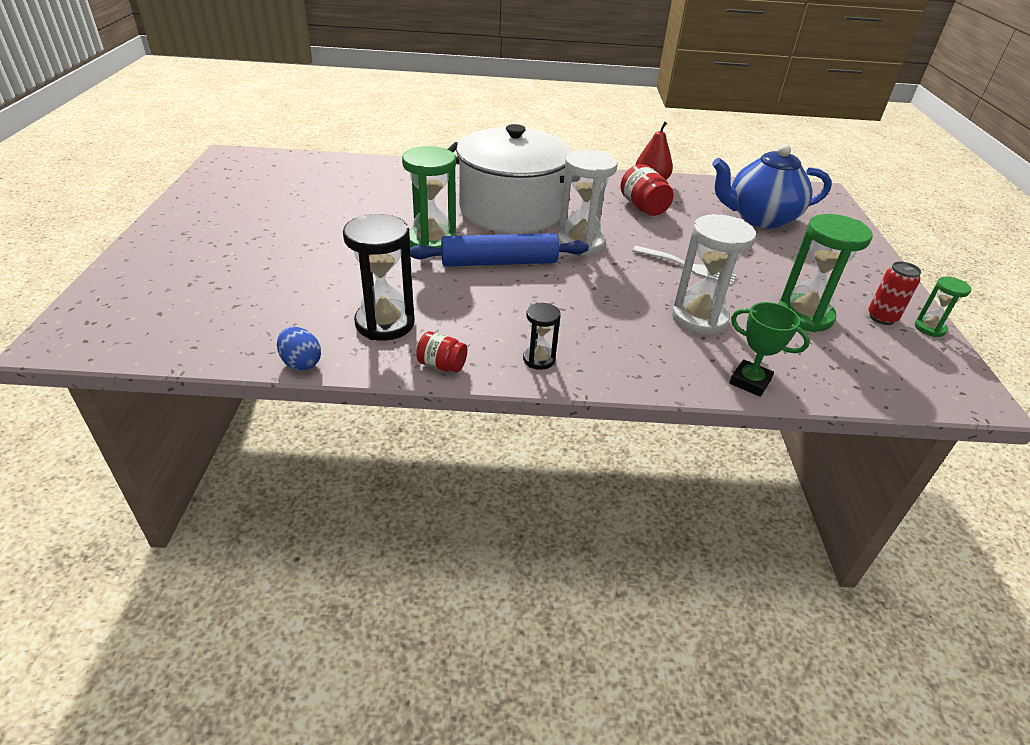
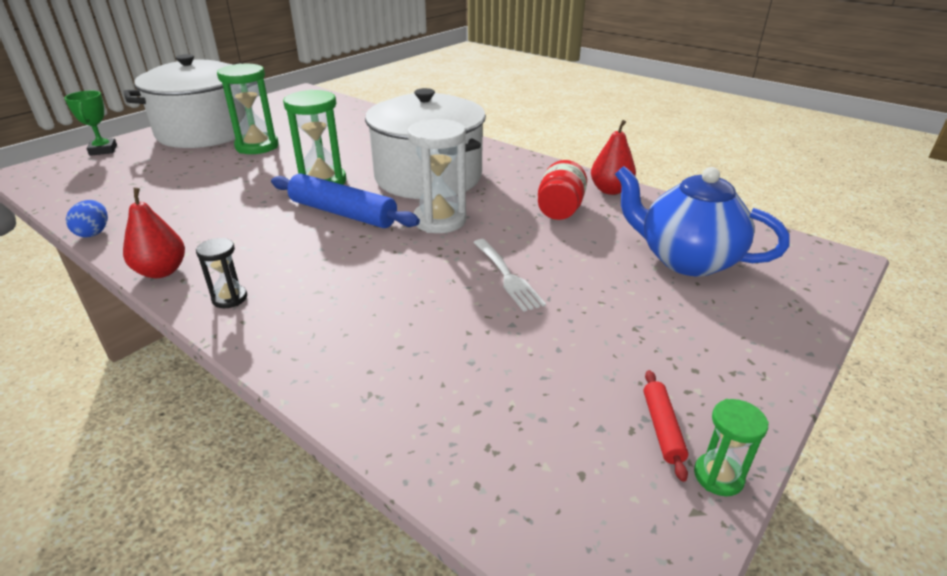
camera: 40 degrees right, 5 degrees down
(205, 228) = (205, 132): none -> white pot
(385, 323) = (185, 227): black hourglass -> none
(442, 365) = (162, 271): red jar -> red pear
(699, 318) = (429, 327): white hourglass -> none
(750, 382) = (366, 411): green trophy -> green trophy (103, 150)
(804, 316) = (555, 378): green hourglass -> green hourglass (257, 146)
(881, 318) = (662, 428): red can -> red rolling pin

